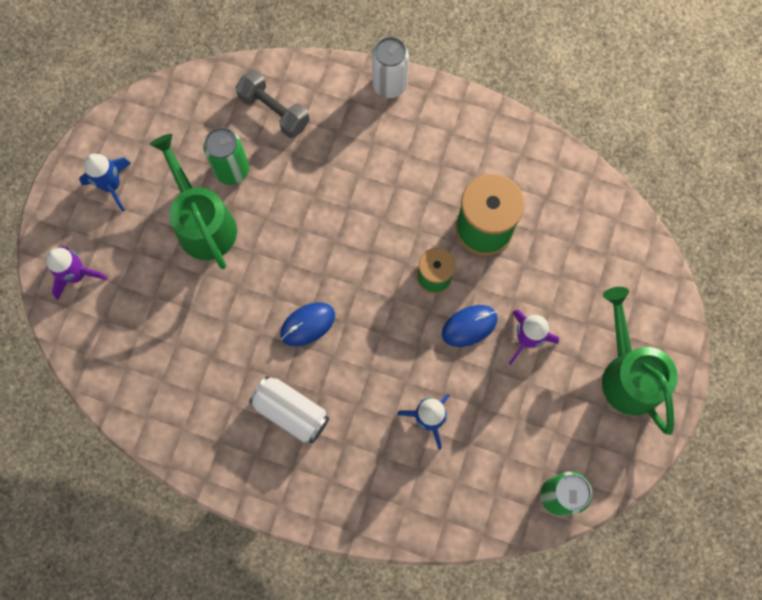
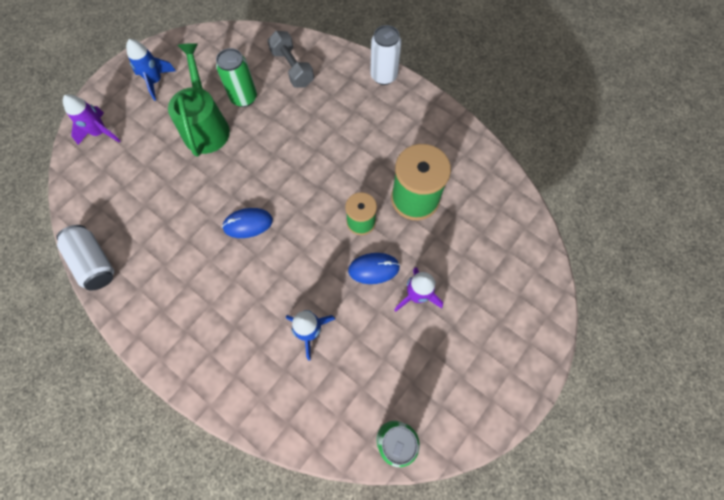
camera: 20 degrees right, 5 degrees down
(291, 412) = (204, 286): white can -> white can (94, 262)
(628, 373) = (493, 355): green watering can -> none

